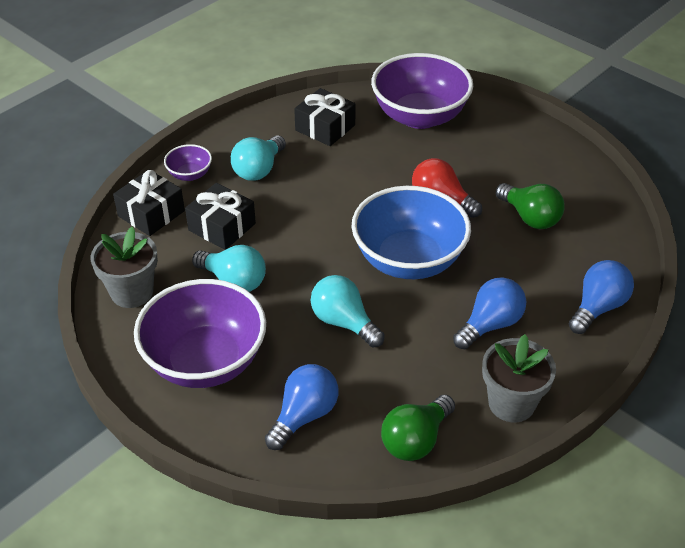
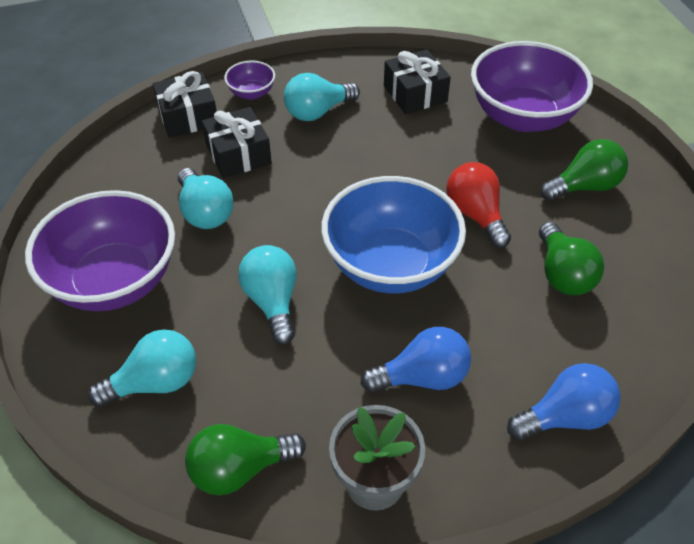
camera: 30 degrees right, 5 degrees up
(132, 292) = (110, 184): grey flower pot -> none
(304, 416) = (155, 383): blue light bulb -> turquoise light bulb
(500, 151) = (584, 187): none -> green light bulb

